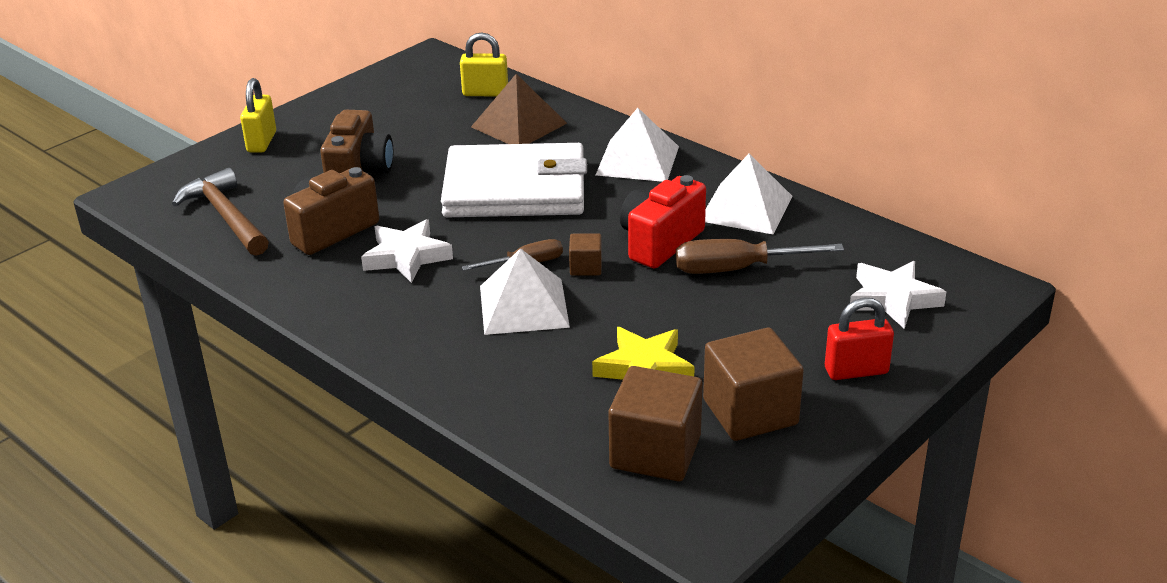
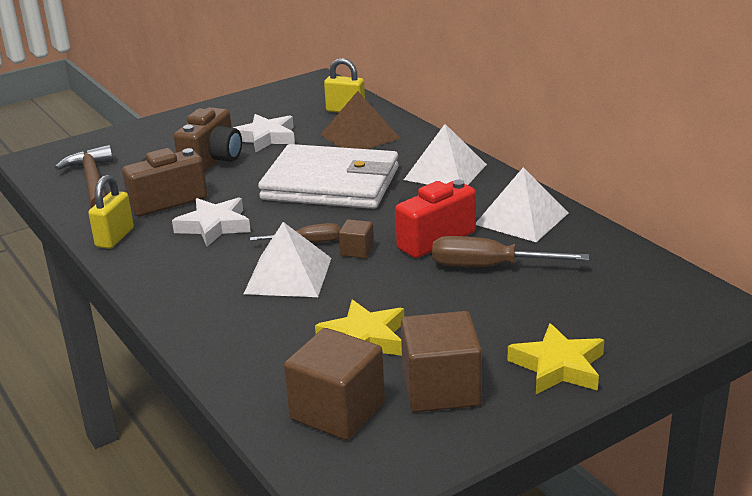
camera: 15 degrees right, 5 degrees down
(262, 142) = (152, 131): yellow padlock -> yellow padlock (115, 238)
(856, 371) = (558, 367): red padlock -> yellow star
(893, 299) = (622, 309): white star -> white star (266, 138)

